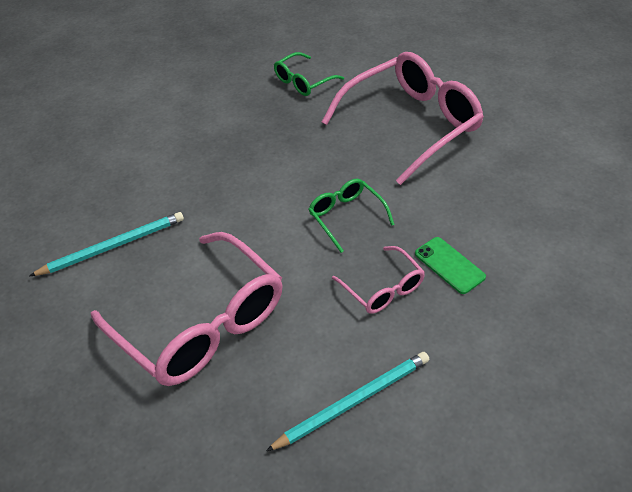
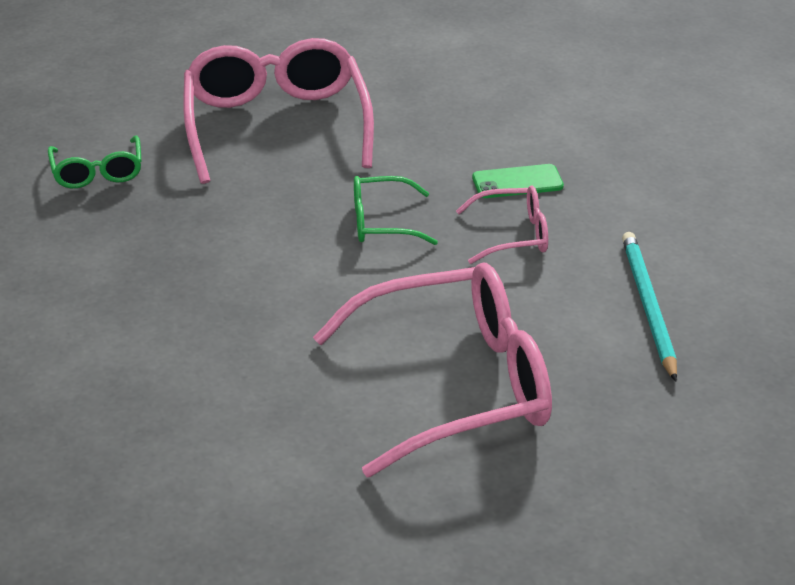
camera: 65 degrees left, 10 degrees down
(113, 246) = (247, 429): turquoise pencil -> none

